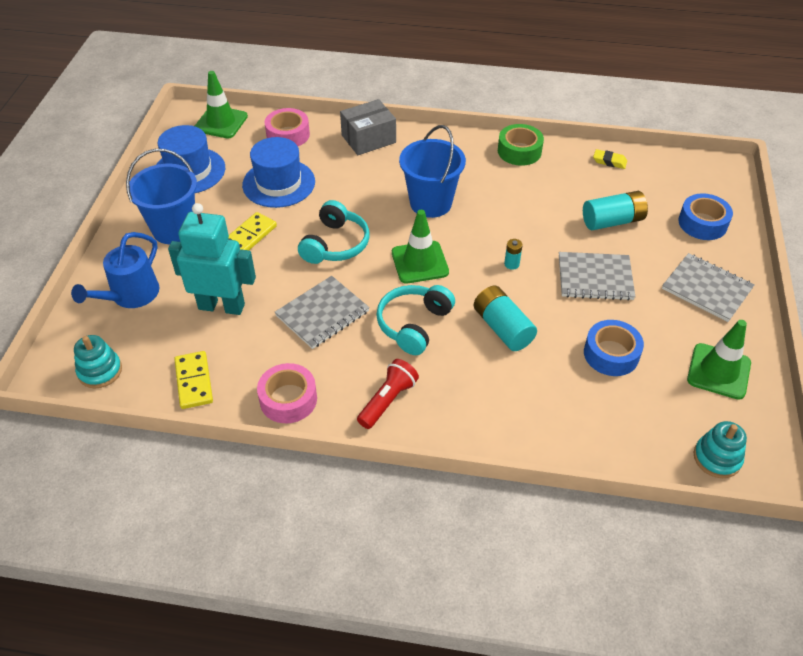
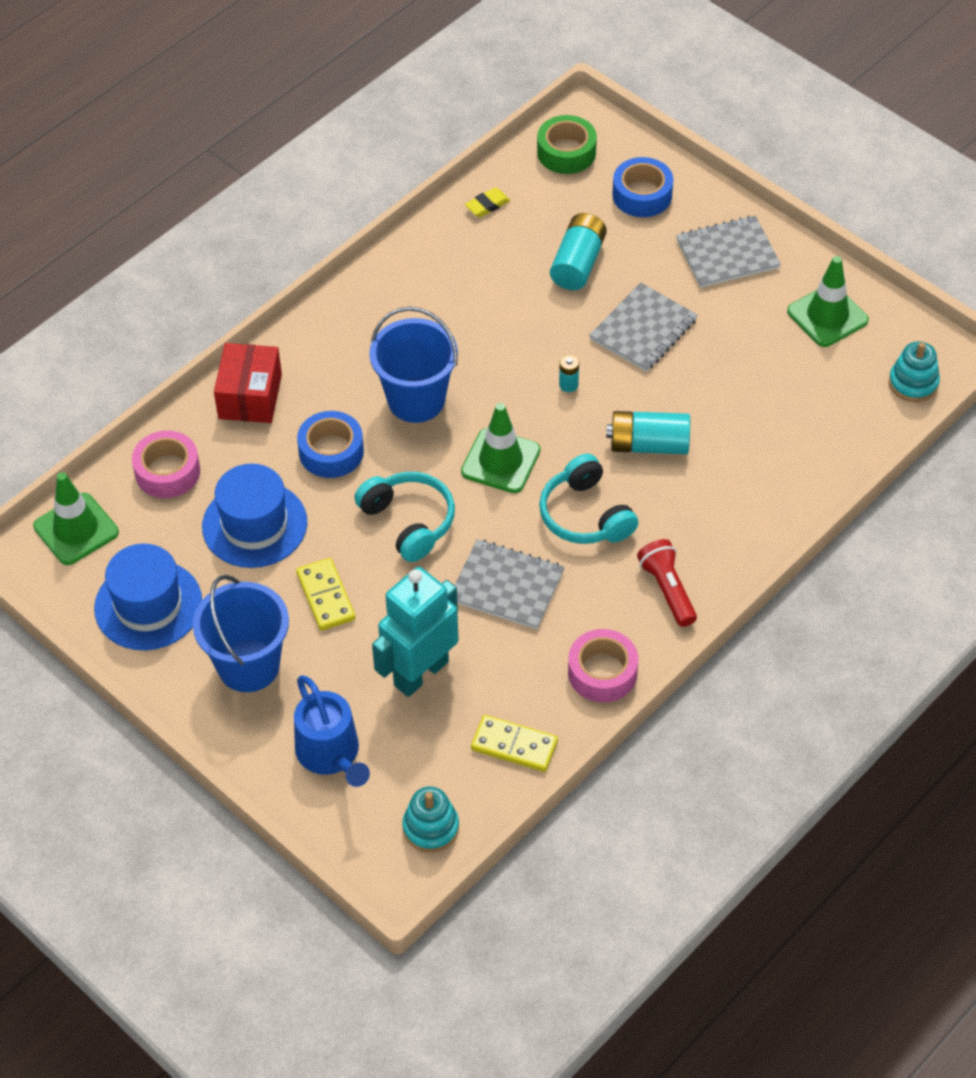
camera: 55 degrees left, 5 degrees up
(322, 314) = (507, 586): grey notebook -> grey notebook turned 60 degrees counterclockwise
(368, 139) = (250, 396): grey box -> red box
(519, 151) = (400, 271): green tape -> green tape (566, 152)
(611, 354) = (747, 381): blue tape -> blue tape (331, 451)

